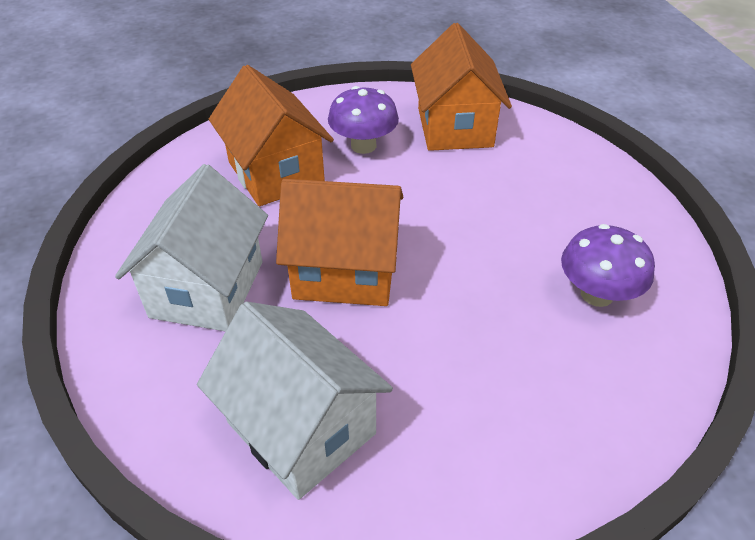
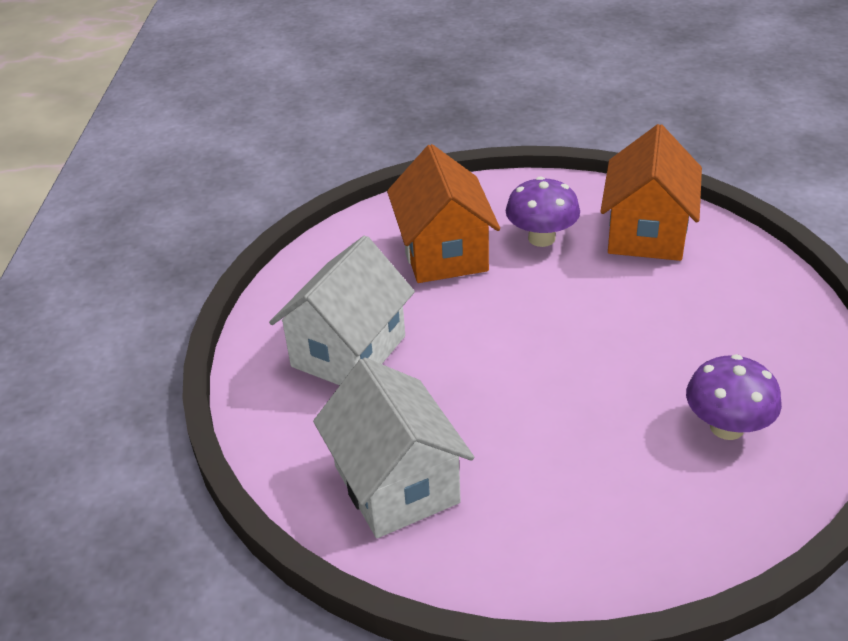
camera: 20 degrees right, 5 degrees down
(345, 272) = (480, 359): orange house -> none

